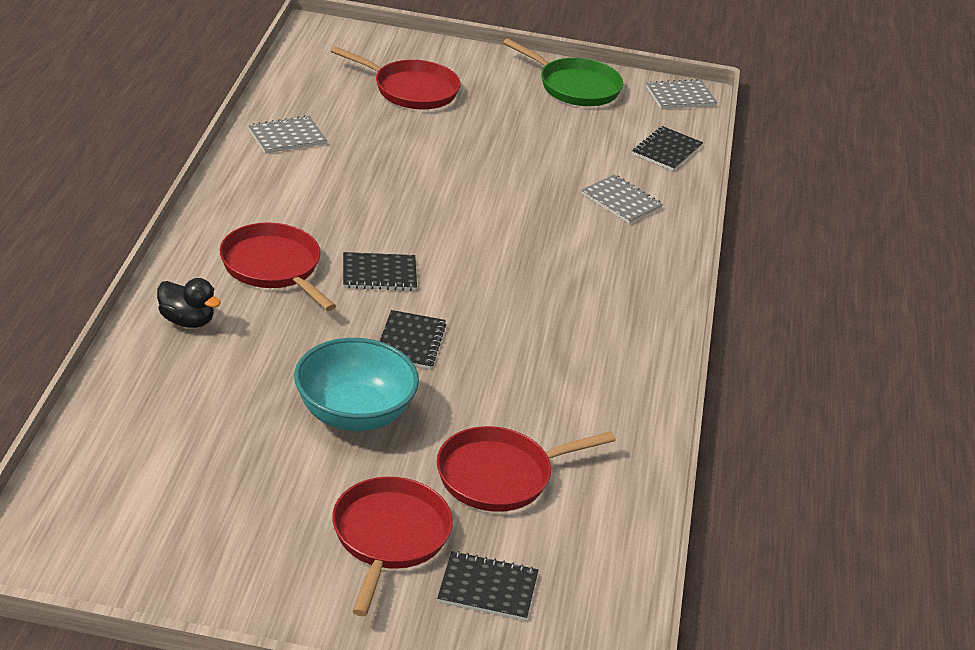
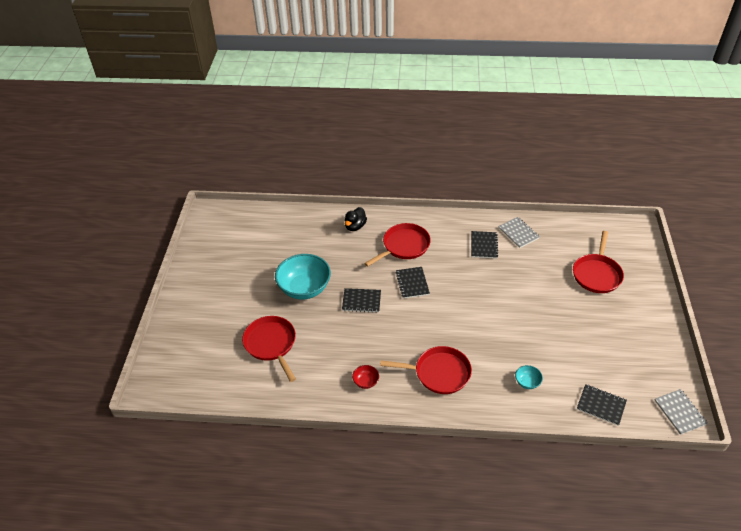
camera: 90 degrees right, 10 degrees up
(389, 537) = (228, 310): red pan -> red pan (439, 373)
(487, 588) = (199, 346): black notebook -> black notebook (484, 245)
(575, 87) = (653, 351): green pan -> none
(606, 363) = (366, 382): none -> red bowl
(621, 201) = (527, 382): grey notebook -> turquoise bowl

